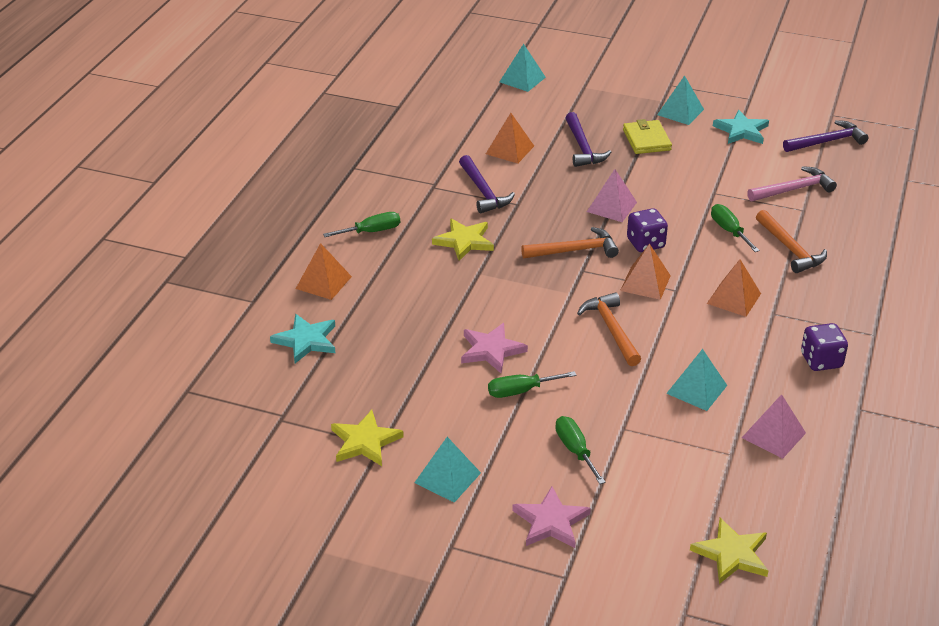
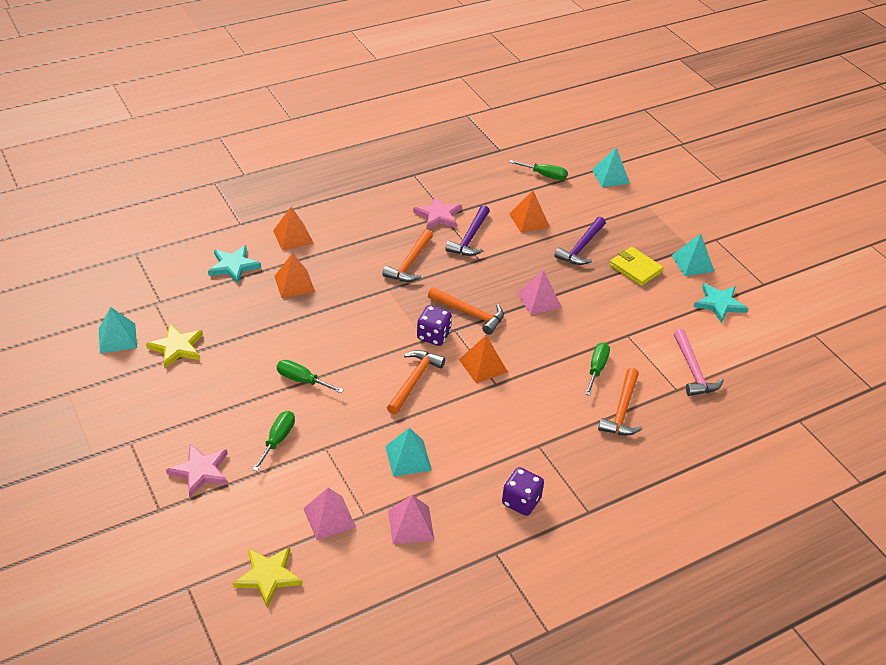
camera: 40 degrees right, 5 degrees up
(372, 231) = (365, 222): green screwdriver -> green screwdriver (545, 175)
(447, 478) = (187, 401): turquoise pyramid -> turquoise pyramid (117, 338)
(464, 241) = (410, 263): yellow star -> orange hammer
(491, 350) = (323, 343): pink star -> pink star (438, 216)
(645, 243) = (524, 339): purple dice -> purple dice (433, 336)
(646, 140) = (635, 269): yellow wallet -> yellow wallet turned 75 degrees counterclockwise
(708, 476) = (329, 517): none -> pink pyramid
(734, 298) = (527, 416): orange pyramid -> orange pyramid (294, 284)
(794, 189) = (693, 370): pink hammer -> pink hammer turned 60 degrees clockwise
(827, 141) = (777, 352): purple hammer -> none

